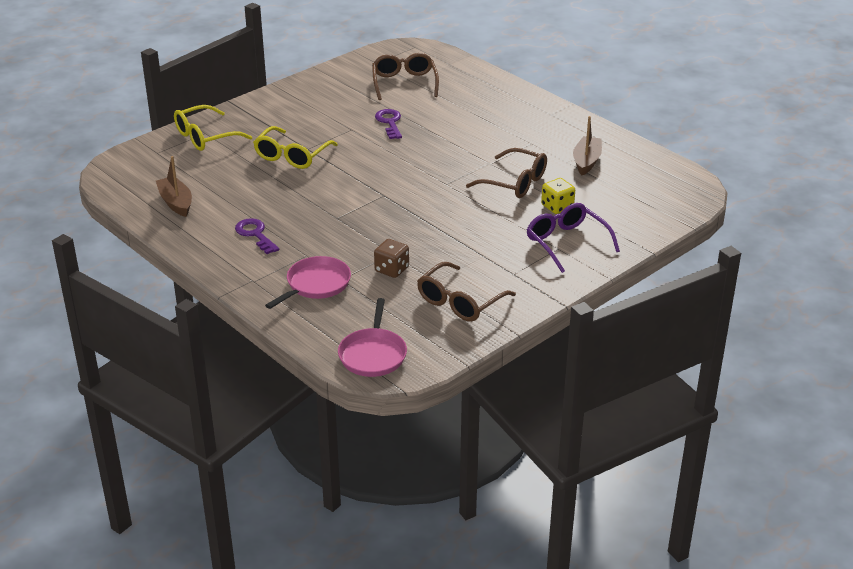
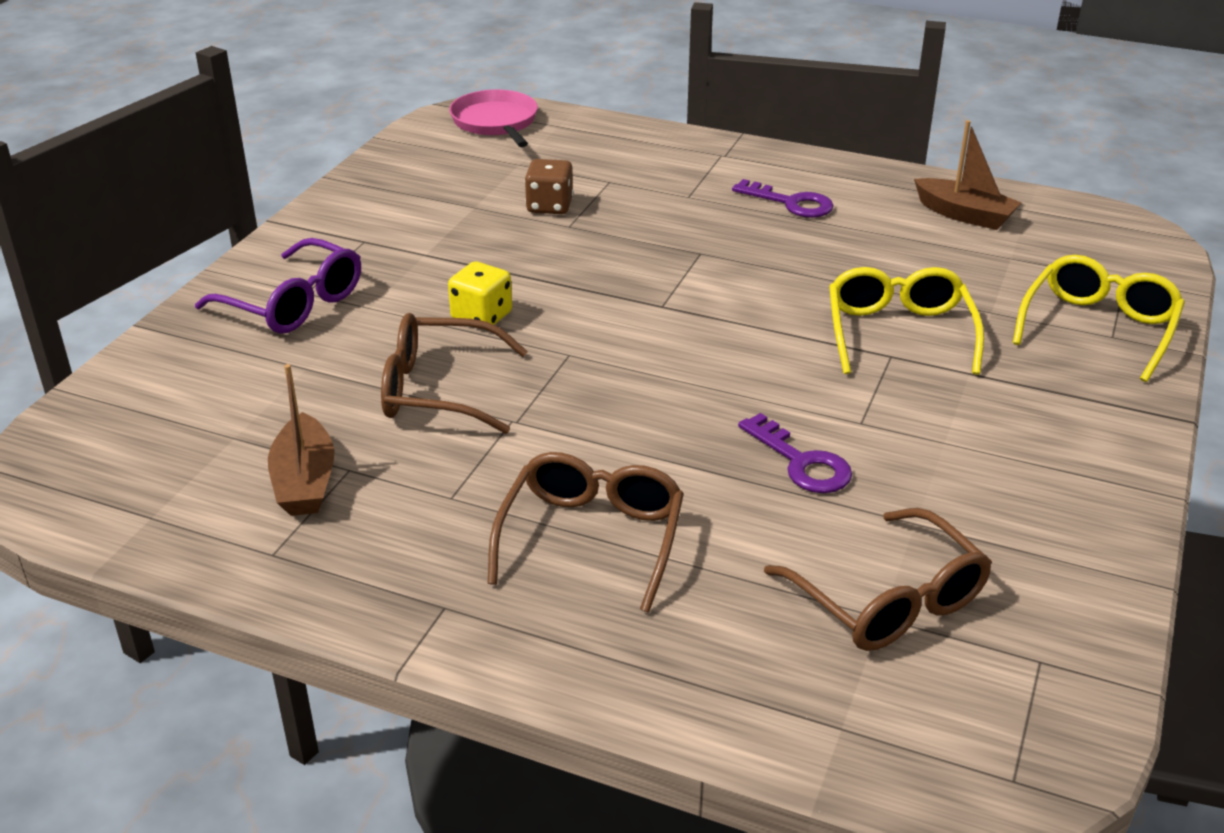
camera: 155 degrees right, 0 degrees up
(316, 284) = (636, 168): pink pan -> none
(459, 302) = (423, 191): brown glasses -> brown glasses (592, 538)
(557, 207) = (333, 362): yellow dice -> yellow dice (482, 316)

